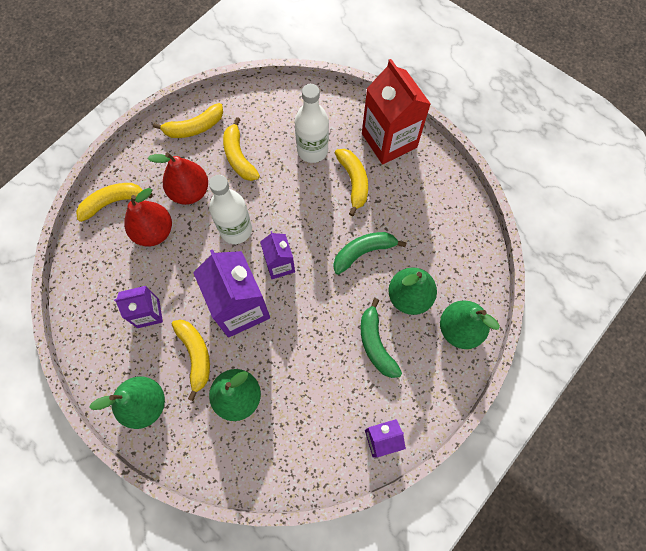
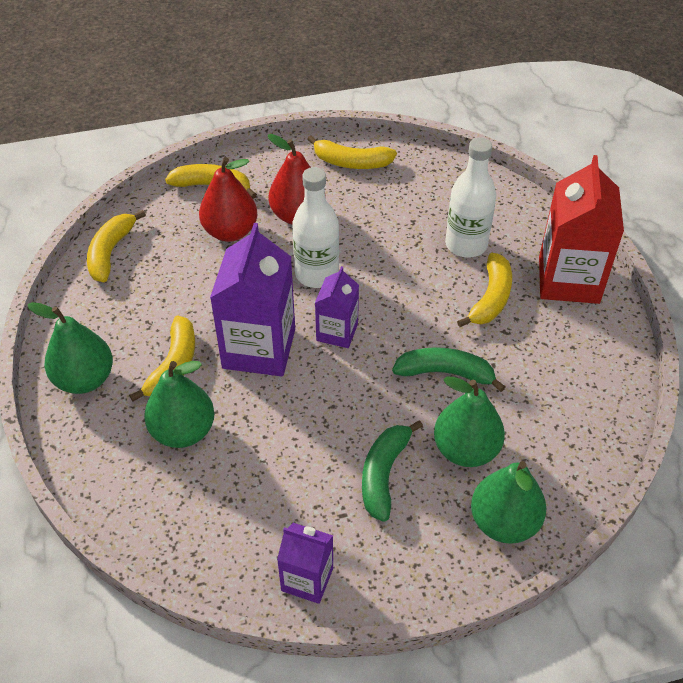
camera: 35 degrees right, 20 degrees down
(148, 313) = (161, 299): purple carton -> none
(239, 157) = (377, 210): yellow banana -> yellow banana (111, 252)

